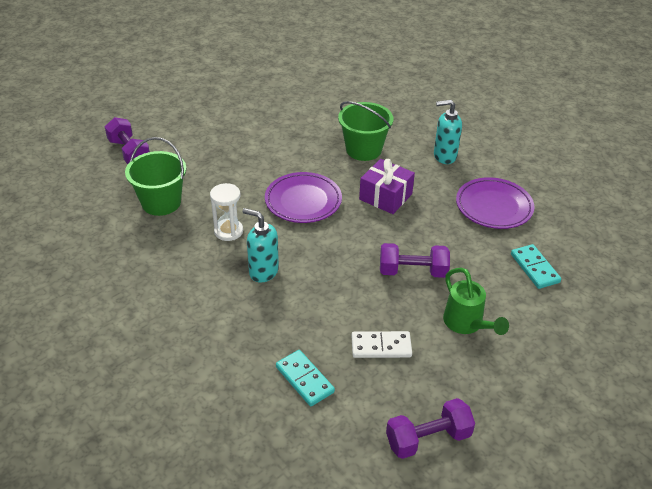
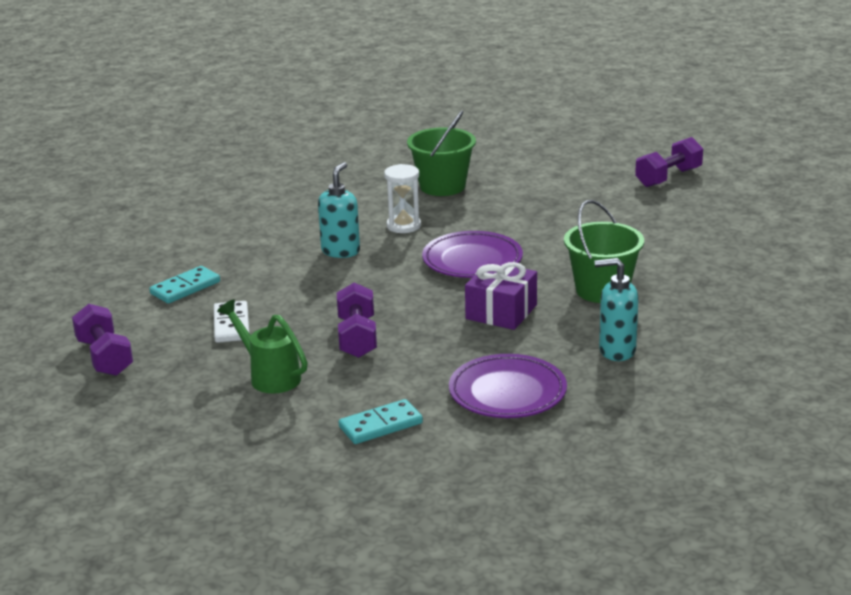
camera: 85 degrees right, 15 degrees down
(129, 152) = (527, 158): purple dumbbell -> purple dumbbell (668, 177)
(444, 156) = (616, 351): turquoise soap dispenser -> turquoise soap dispenser turned 75 degrees counterclockwise
(467, 324) = (269, 376): green watering can -> green watering can turned 75 degrees clockwise

